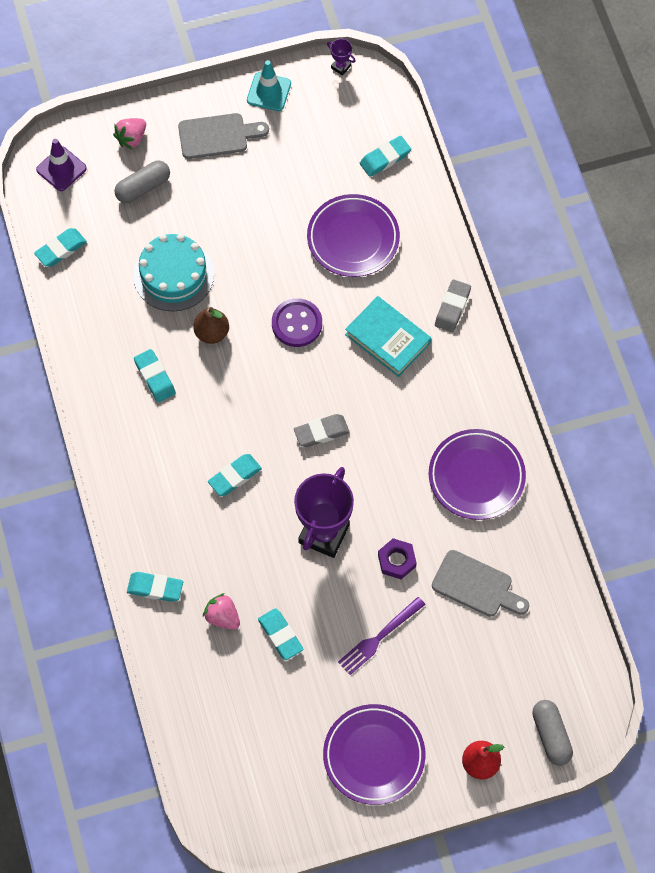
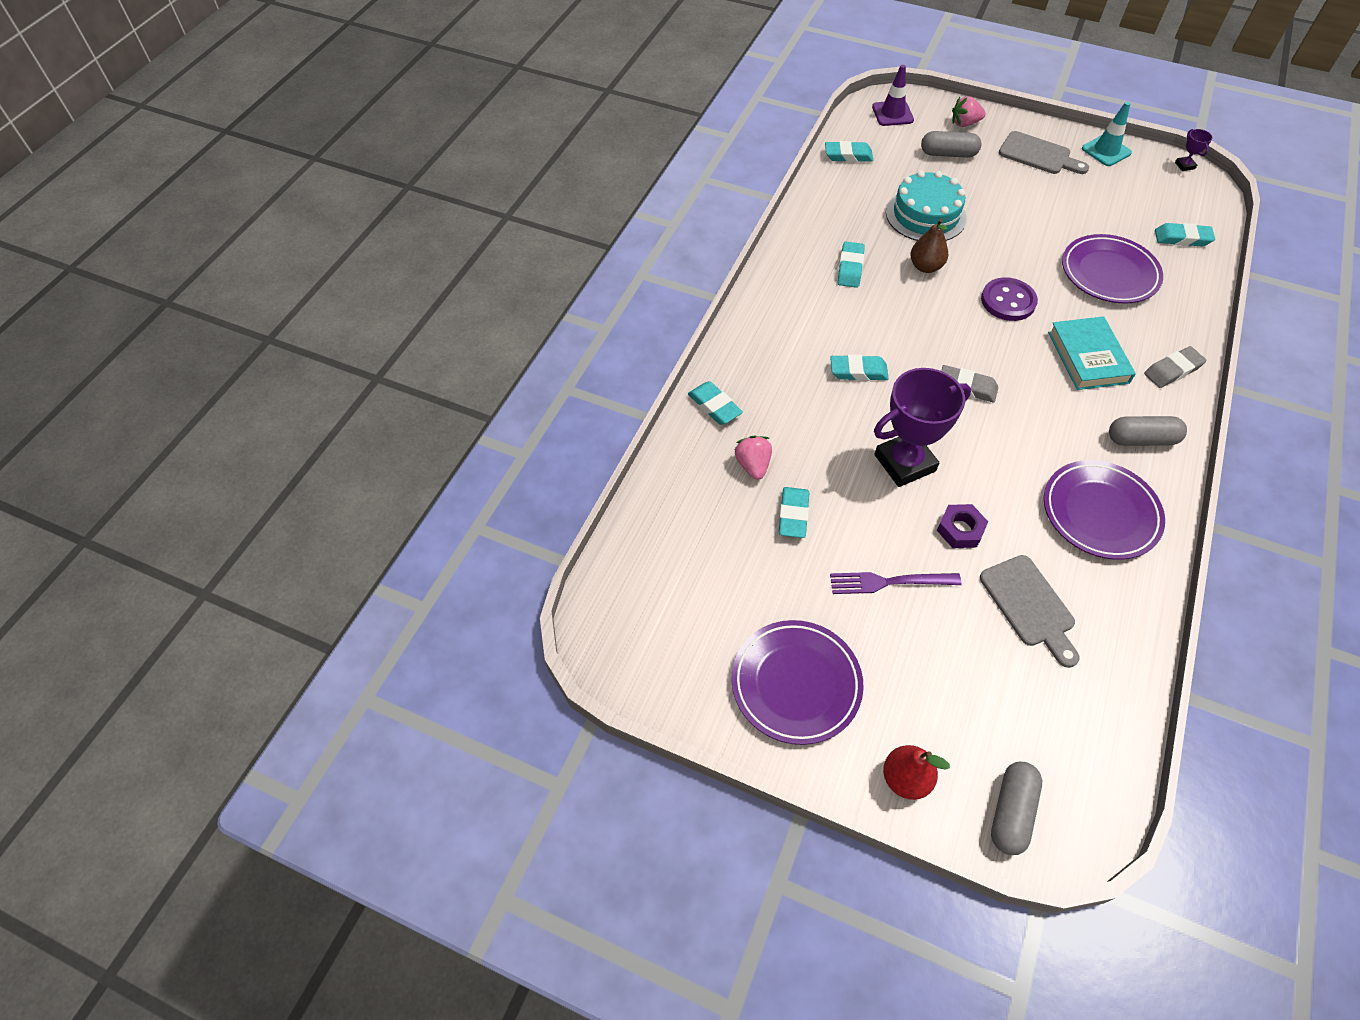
camera: 40 degrees right, 10 degrees down
(467, 390) = (1141, 439): none -> grey capsule

